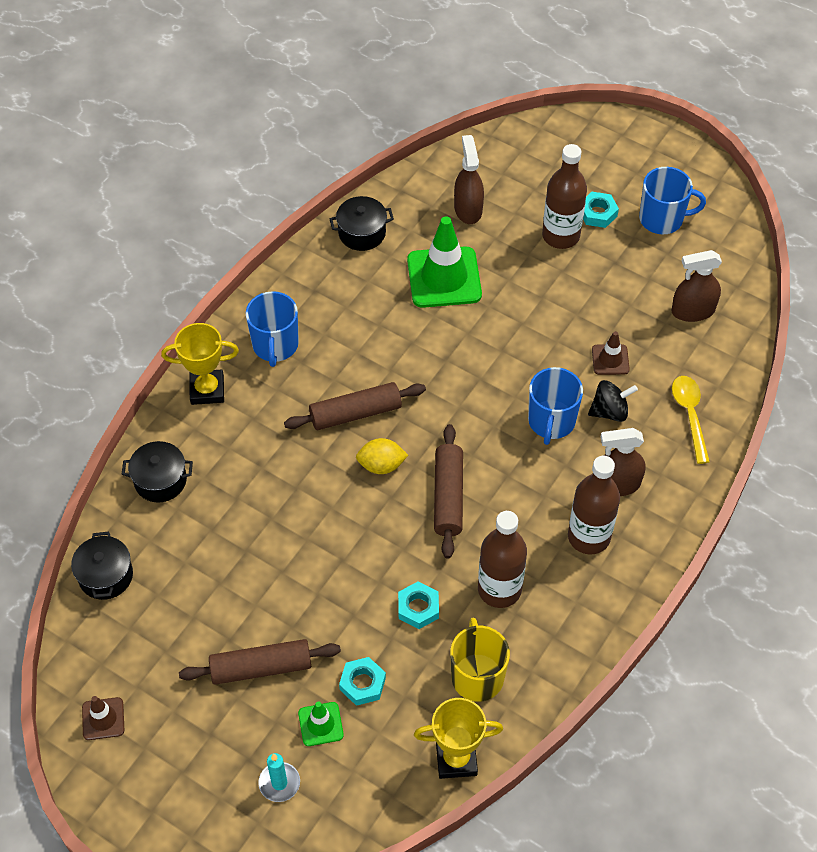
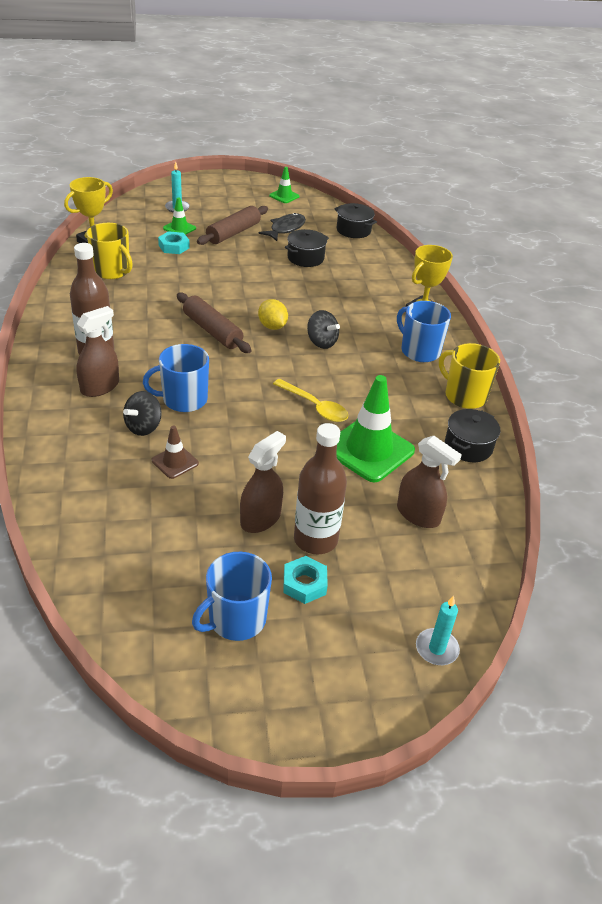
camera: 135 degrees right, 15 degrees down
(103, 719) = (284, 196): brown traffic cone -> green traffic cone
(160, 480) = (384, 269): black pot -> black pot (305, 258)
(186, 634) = (285, 229): none -> black fish
(301, 276) = (464, 396): none -> yellow mug
(355, 413) = (321, 342): brown rolling pin -> black spinning top
(381, 465) = (272, 326): yellow lemon -> yellow lemon turned 75 degrees counterclockwise
(418, 608) = (175, 281): turquoise nut -> none
(499, 589) = (134, 306): brown bottle -> none
(551, 421) = (183, 399): blue mug -> blue mug turned 75 degrees counterclockwise
(555, 133) = (436, 649): none -> turquoise candle
(690, 415) = (73, 456): yellow spoon -> yellow spoon (315, 406)
(693, 311) = (132, 541): brown spray bottle -> brown spray bottle (260, 518)

